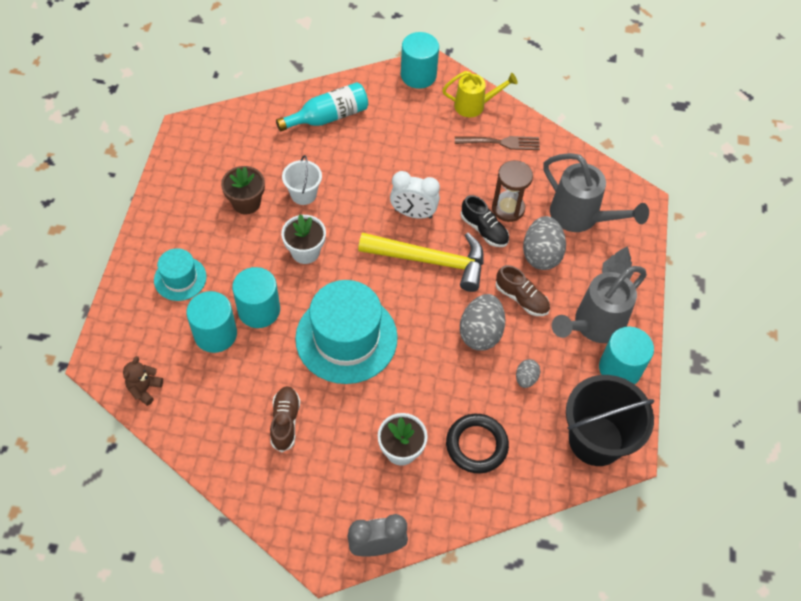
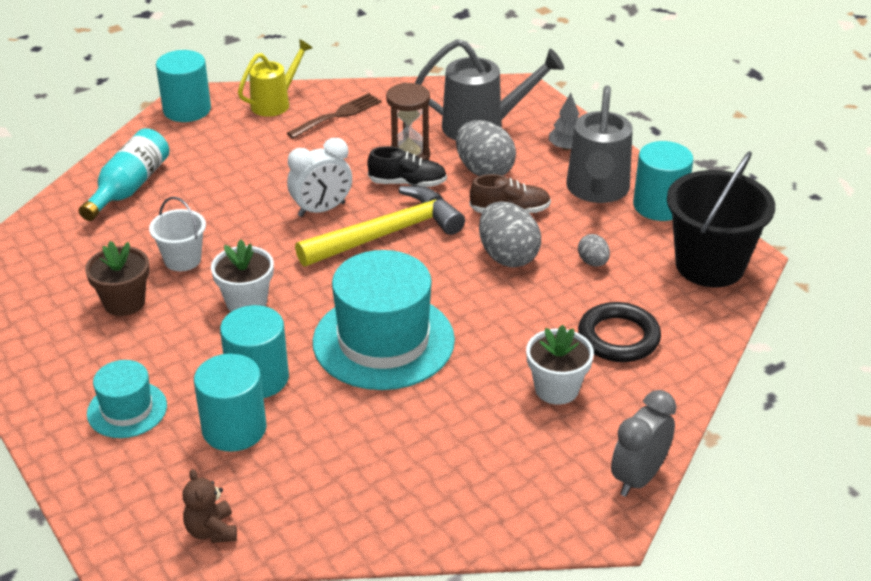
camera: 40 degrees left, 20 degrees down
(285, 422) = (411, 448): brown shoe -> none

